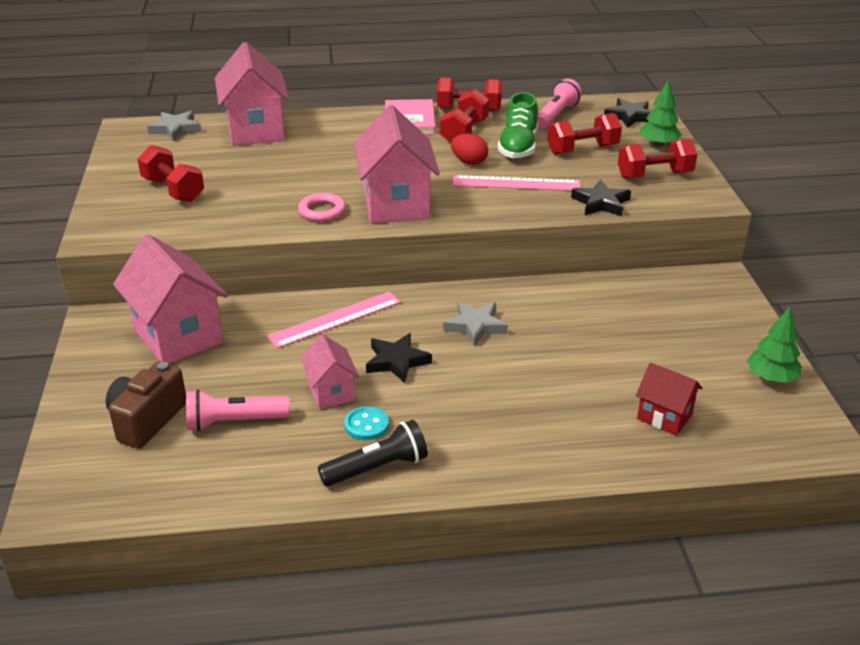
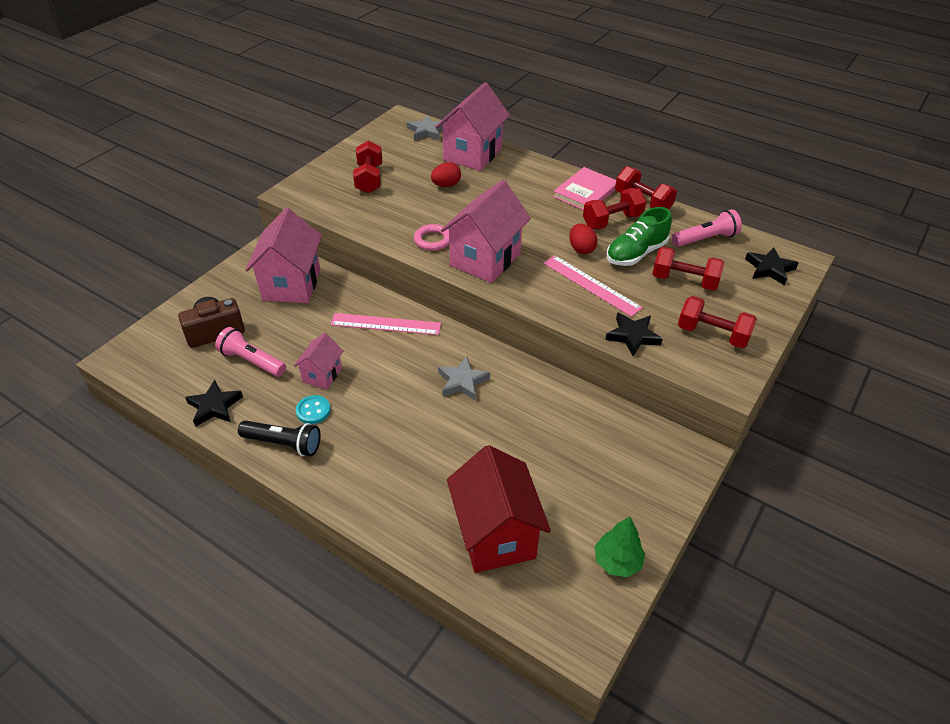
camera: 40 degrees right, 10 degrees up
(267, 164) = (446, 185): none -> red egg
(396, 361) = (383, 377): black star -> black star (214, 406)
(658, 144) = (757, 307): green tree -> none
(664, 417) = (495, 535): red house -> red house, size x1.88

